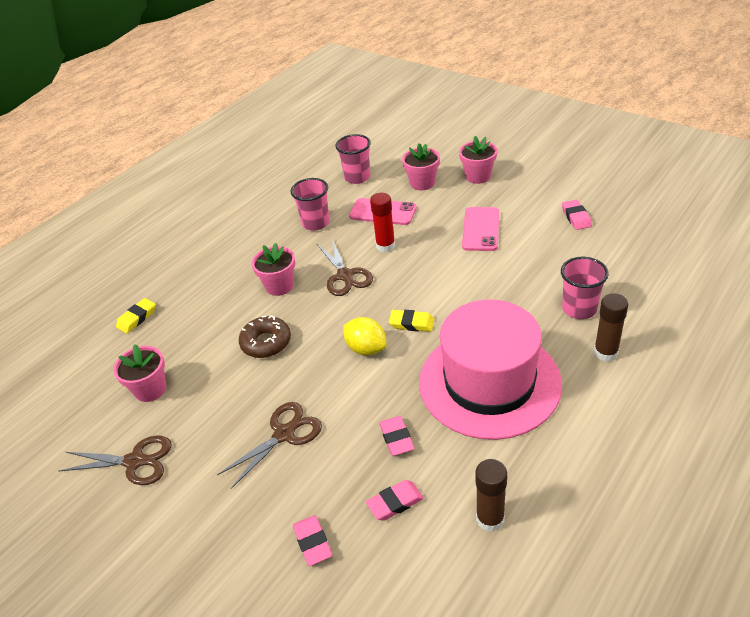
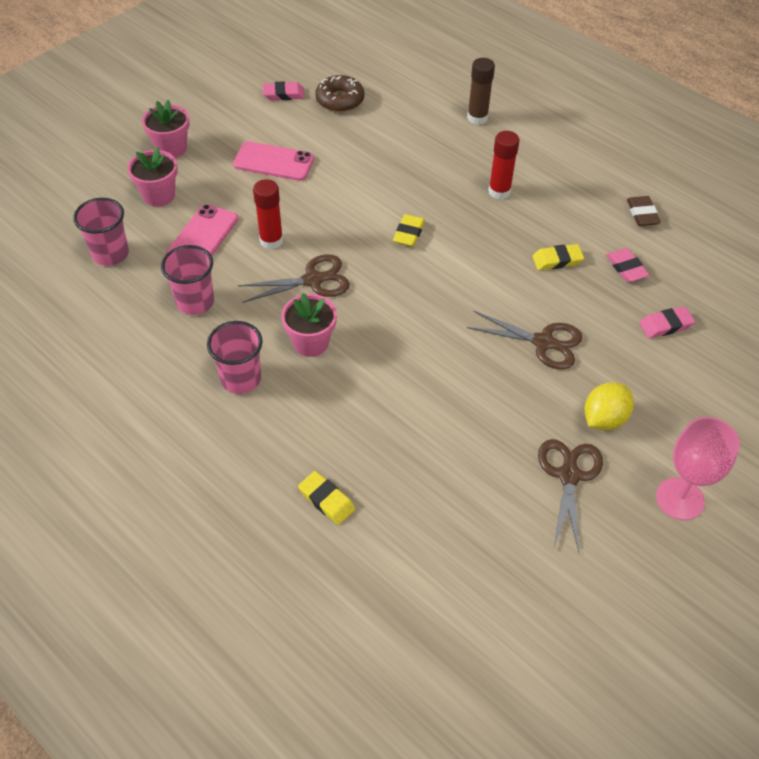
camera: 90 degrees left, 10 degrees up
(96, 551) = (680, 499): none -> pink goblet
(150, 389) = (462, 470): pink flower pot -> none
(266, 342) = (408, 356): brown donut -> brown donut (340, 100)
(284, 434) = (544, 342): brown scissors -> brown scissors turned 150 degrees clockwise
(366, 348) = (437, 271): yellow lemon -> yellow lemon (604, 419)
(396, 438) = (557, 260): pink eraser -> yellow eraser
(489, 382) = (499, 191): pink hat -> red glue stick
(490, 519) = (642, 214): brown glue stick -> brown eraser
(579, 309) = (419, 120): pink cup -> pink cup (241, 379)

